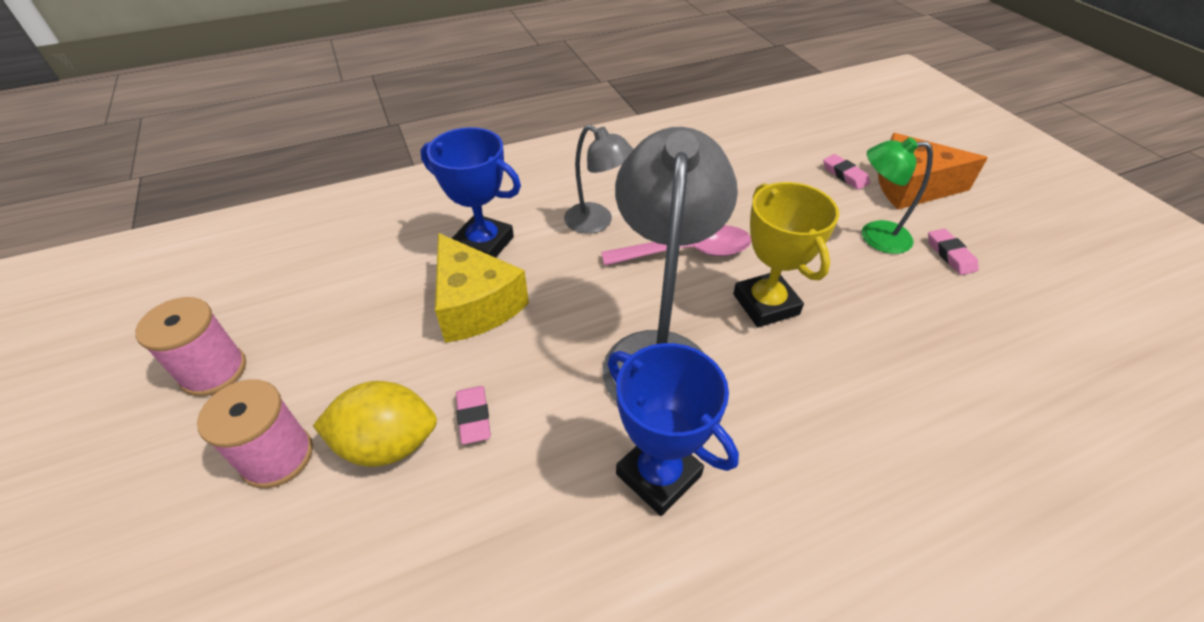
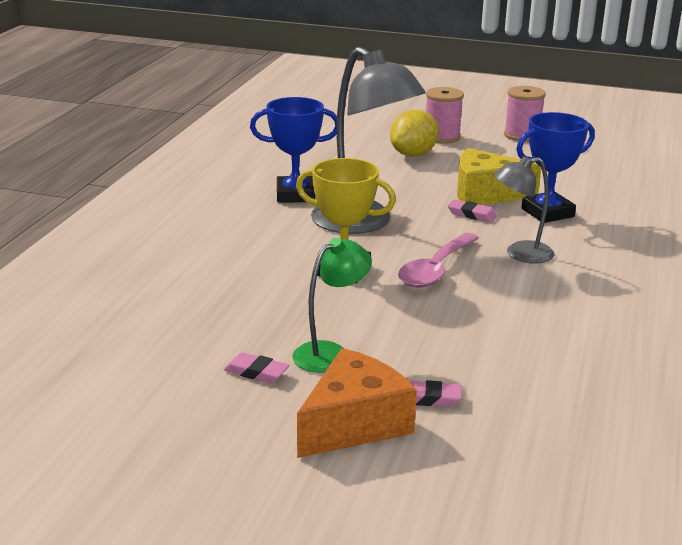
camera: 130 degrees right, 20 degrees down
(474, 417) = (399, 172): pink eraser -> pink eraser (472, 214)

